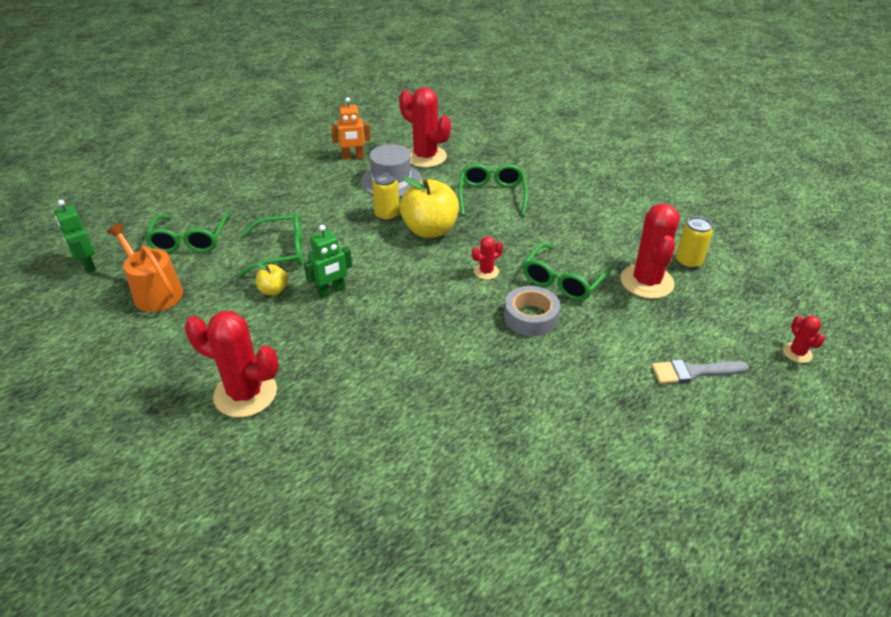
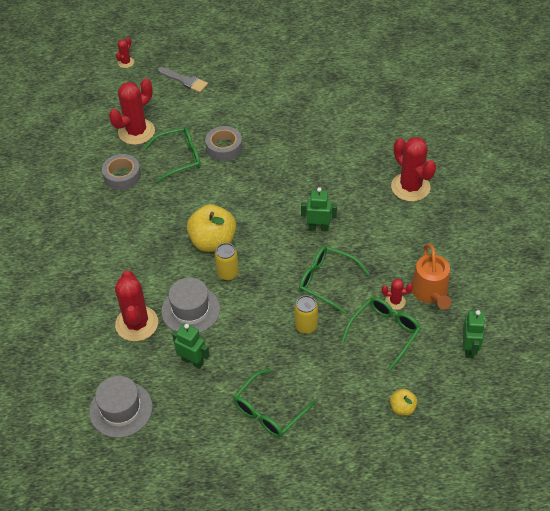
camera: 140 degrees left, 10 degrees up
(273, 290) = (353, 249): yellow apple -> yellow apple (402, 408)
(353, 157) = (192, 361): orange robot -> green robot
(377, 119) = (121, 409): none -> grey hat
(486, 272) = (214, 189): red cactus -> red cactus (395, 301)
(492, 195) = (138, 248): green glasses -> green glasses (269, 411)
(593, 237) = (122, 176): none -> grey tape
(688, 262) = (96, 129): yellow can -> yellow can (306, 326)

